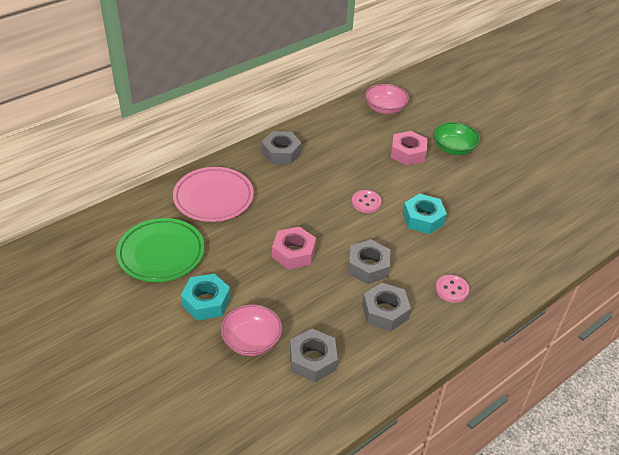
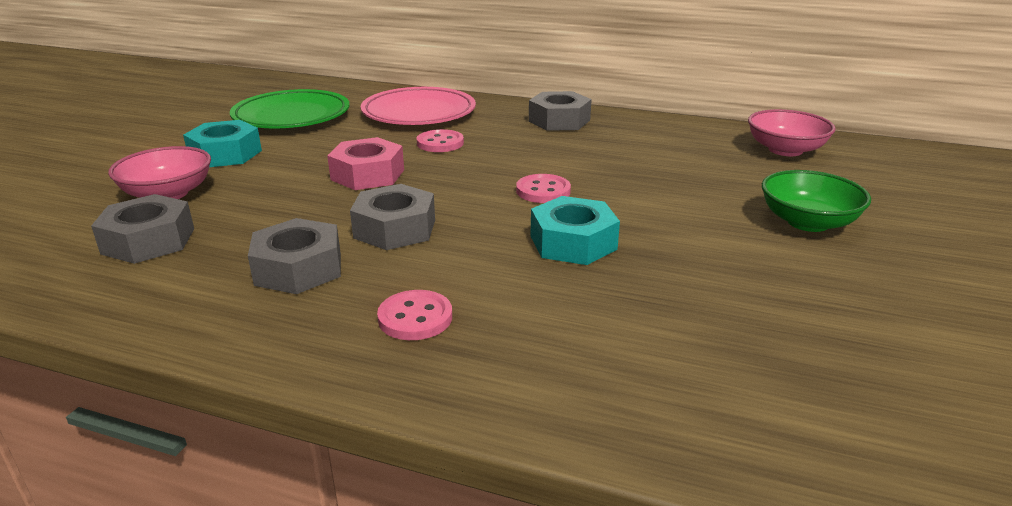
camera: 60 degrees right, 15 degrees down
(272, 209) = (440, 143): none -> pink button
(408, 153) = (716, 190): pink nut -> none

